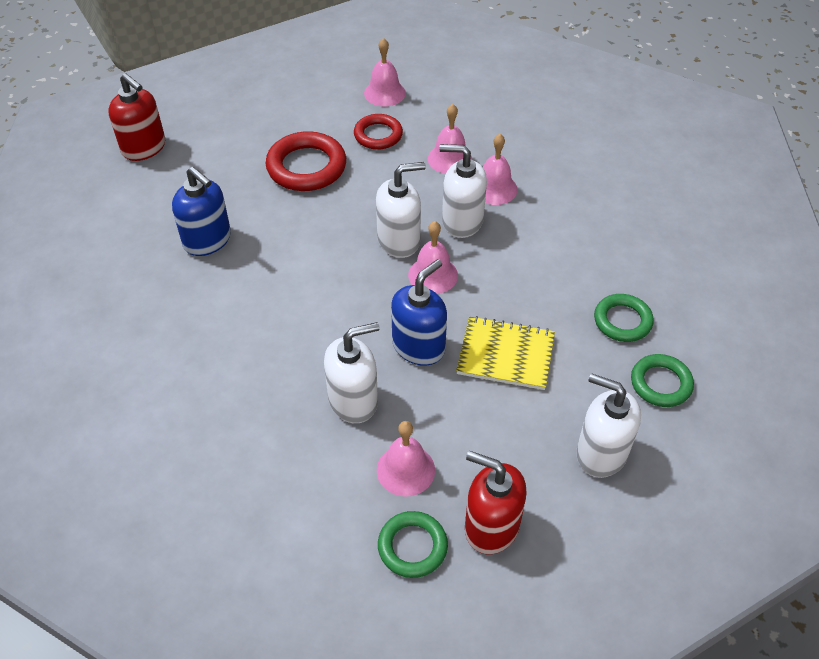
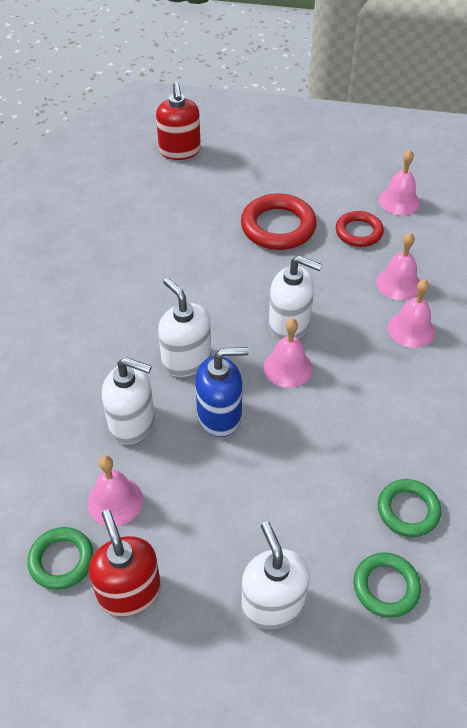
camera: 40 degrees right, 0 degrees up
(207, 240) = (154, 241): blue soap dispenser -> none
(462, 221) = (356, 339): white soap dispenser -> white soap dispenser (186, 360)
(505, 355) = (279, 469): yellow notebook -> none

